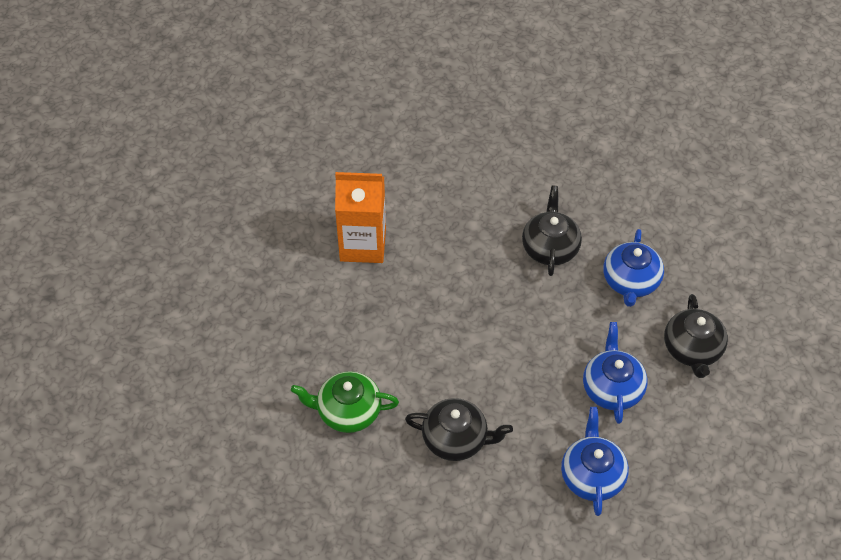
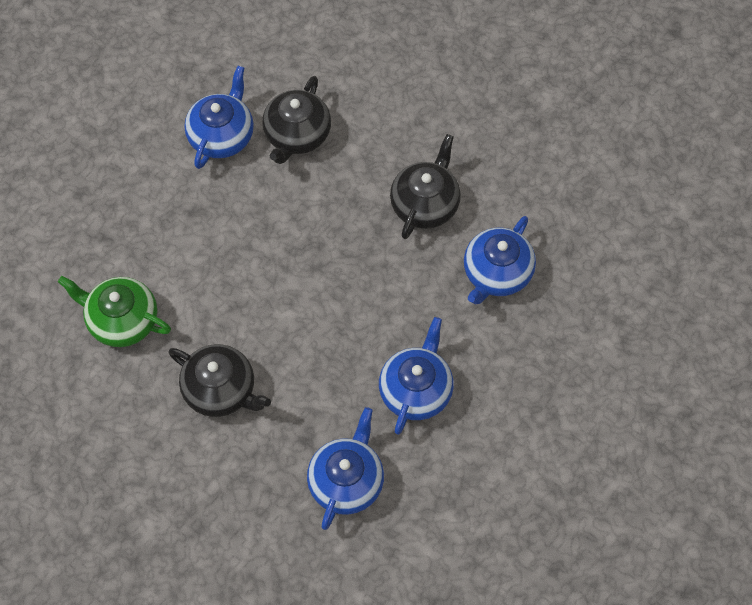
camera: 20 degrees right, 10 degrees up
(363, 245) = (222, 135): orange carton -> blue teapot
(692, 349) = (527, 375): black teapot -> black teapot (297, 135)

